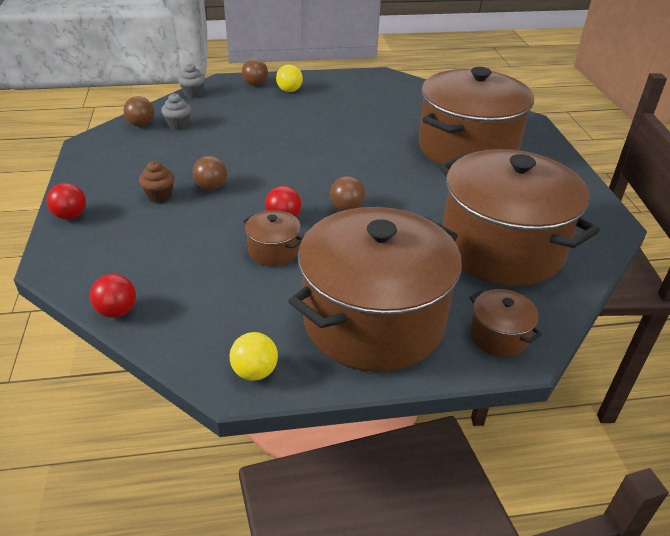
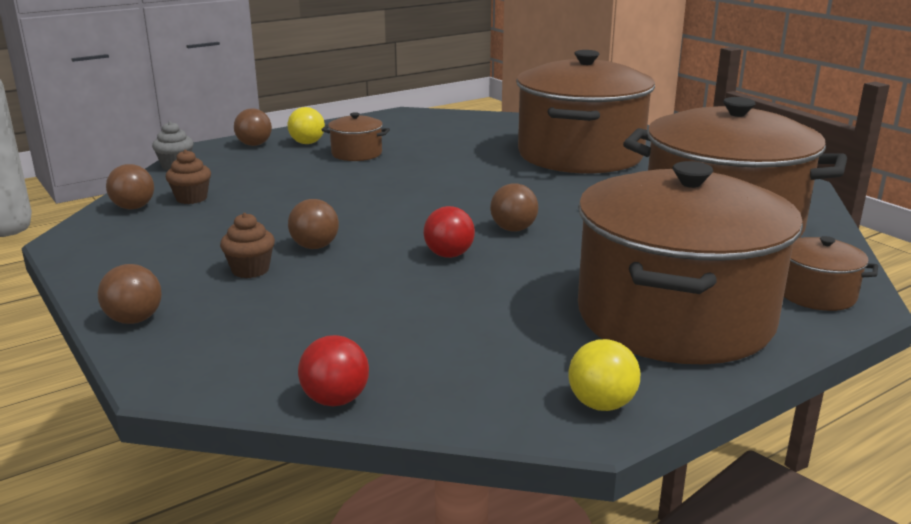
camera: 25 degrees left, 15 degrees down
(71, 216) = (134, 320): red ball -> brown ball
(178, 125) = (191, 198): grey cupcake -> brown cupcake
(273, 251) = (475, 286): brown pot -> brown pot (356, 154)

